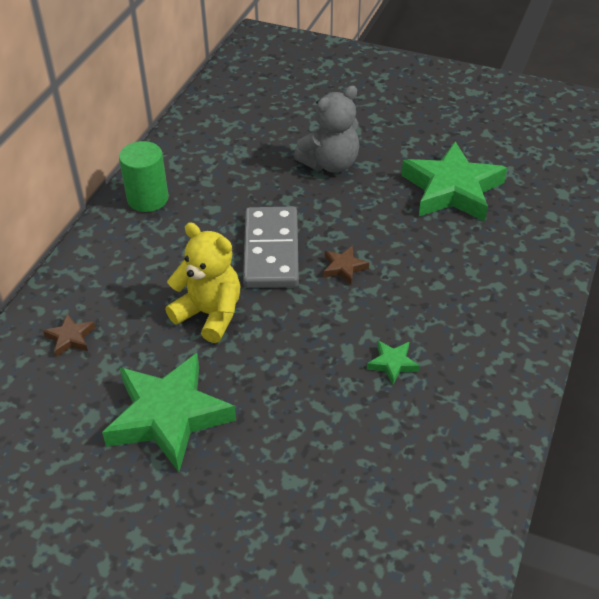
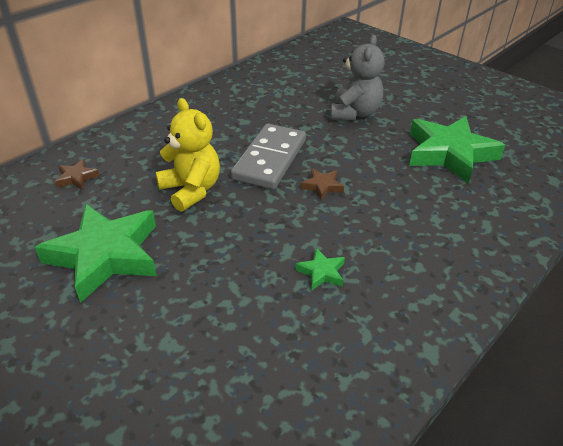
camera: 20 degrees right, 5 degrees down
(148, 199) = (200, 104): green cylinder -> none
(330, 164) = (354, 113): grey teddy bear -> grey teddy bear turned 60 degrees counterclockwise

